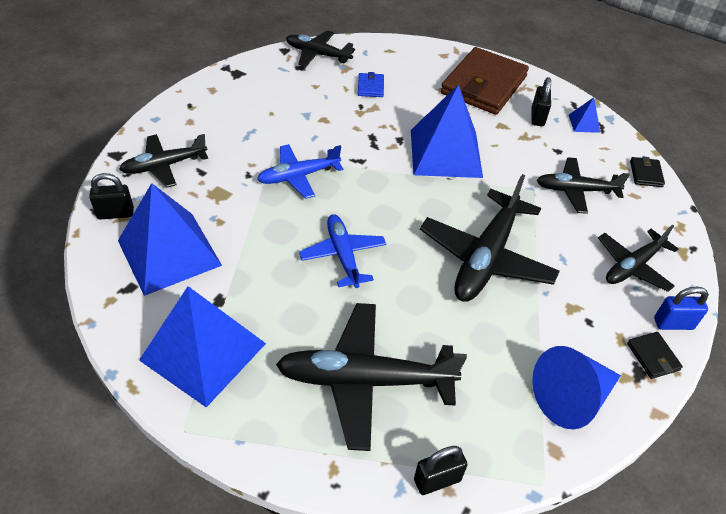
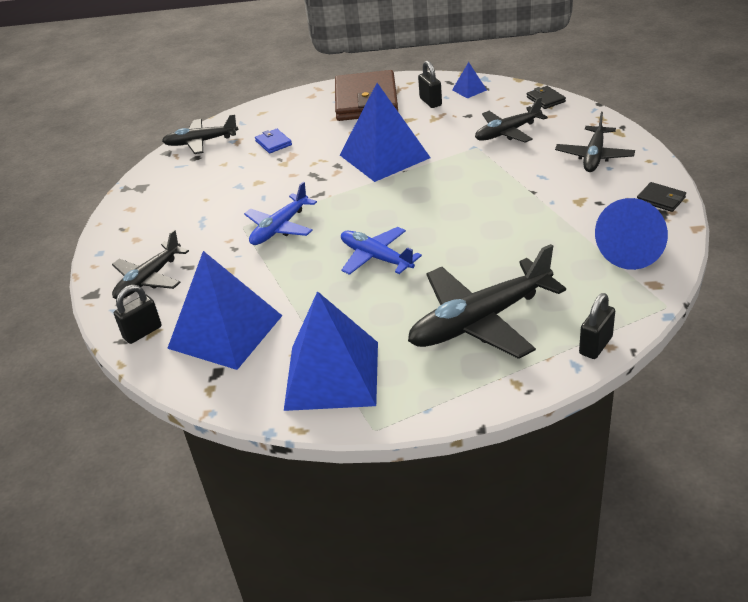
camera: 25 degrees left, 10 degrees down
(486, 257) = (487, 203): black plane -> none
(673, 323) = (654, 174): blue padlock -> none

